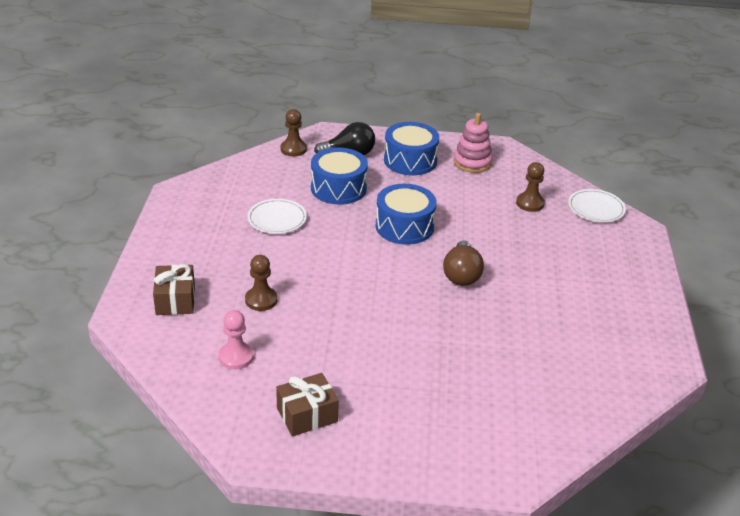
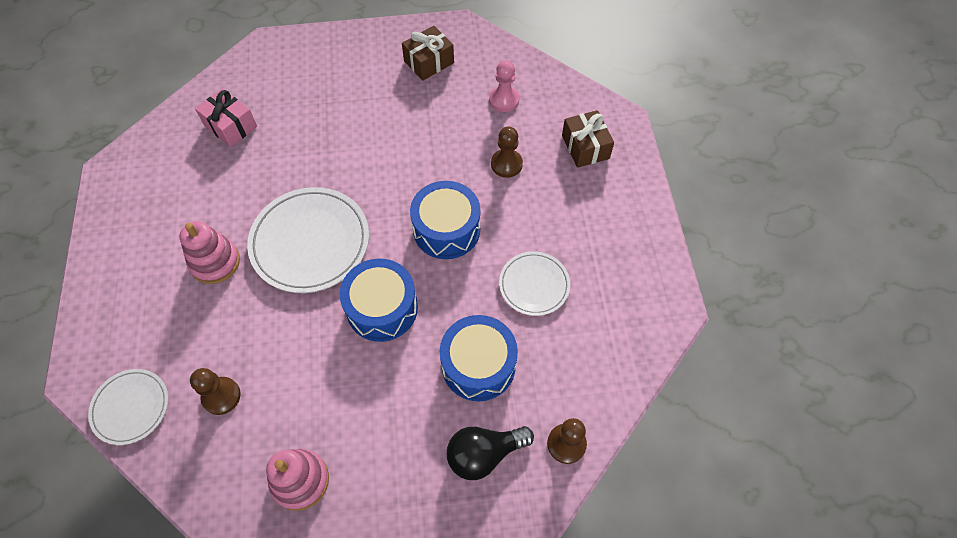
camera: 170 degrees right, 25 degrees up
(410, 160) = (393, 460): blue drum -> blue drum (446, 229)
(461, 275) = (310, 242): brown light bulb -> white plate
(547, 276) = (215, 262): none -> pink stacking toy
(548, 385) = (231, 126): none -> pink gift

